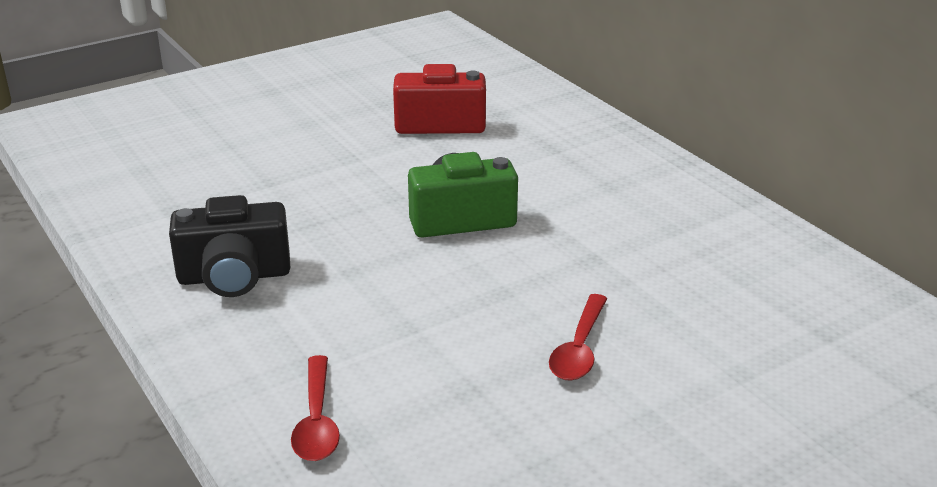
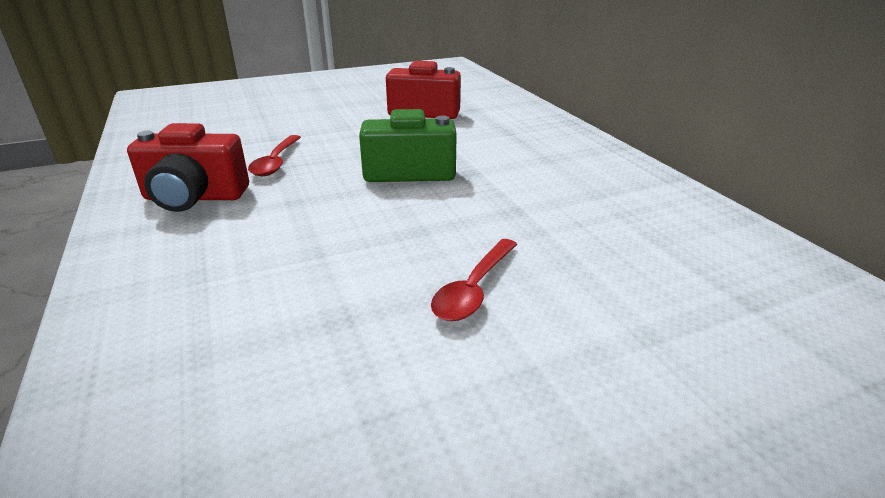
camera: 10 degrees right, 0 degrees up
(234, 277) = (194, 197): black camera -> red camera
(317, 420) = (166, 333): red spoon -> red spoon (276, 162)

